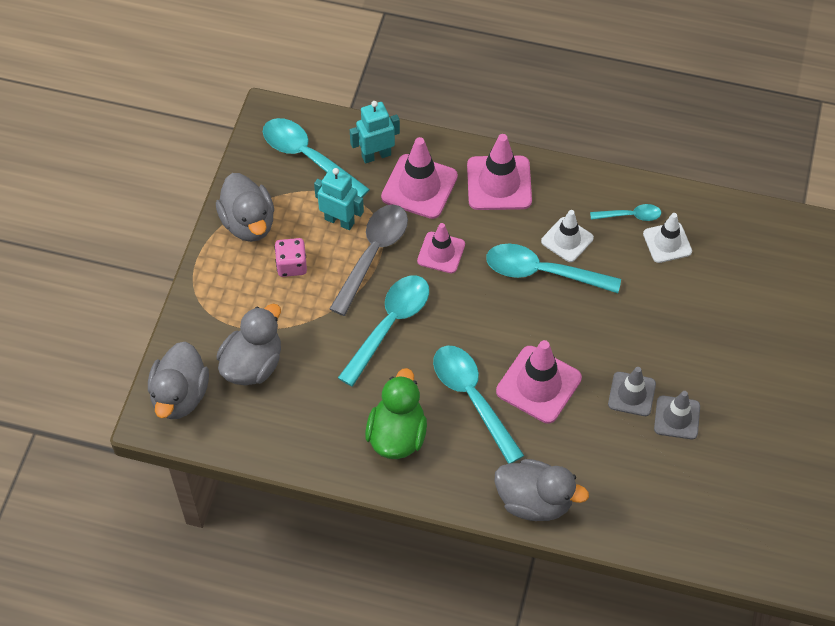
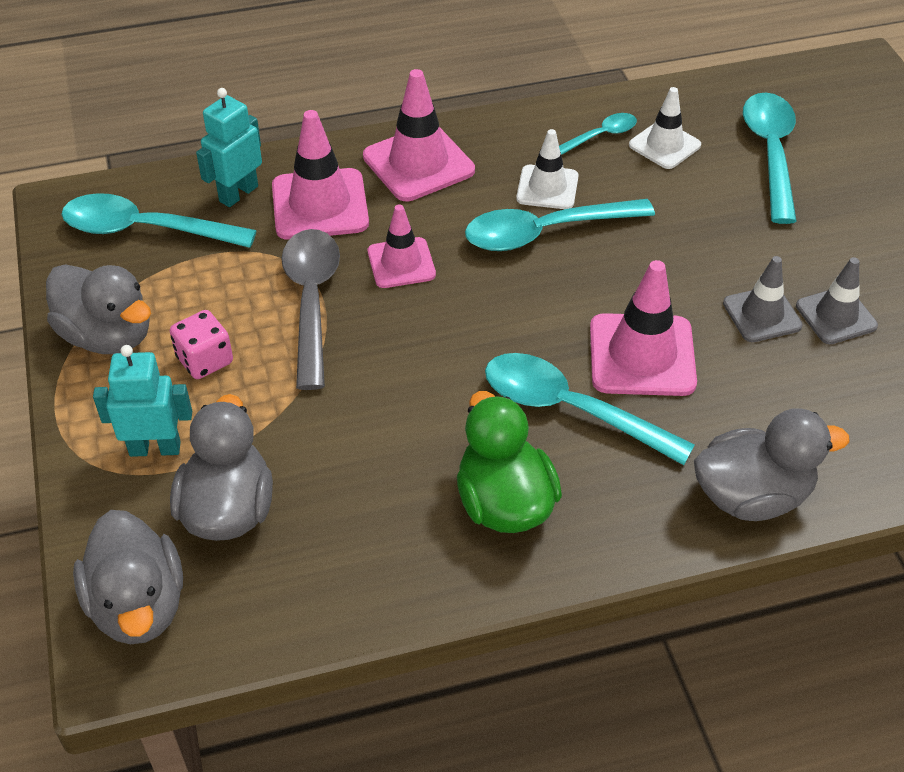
camera: 30 degrees left, 10 degrees down
(339, 221) = (238, 282): turquoise robot -> turquoise robot (155, 448)
(389, 325) = (393, 372): turquoise spoon -> turquoise spoon (770, 153)

